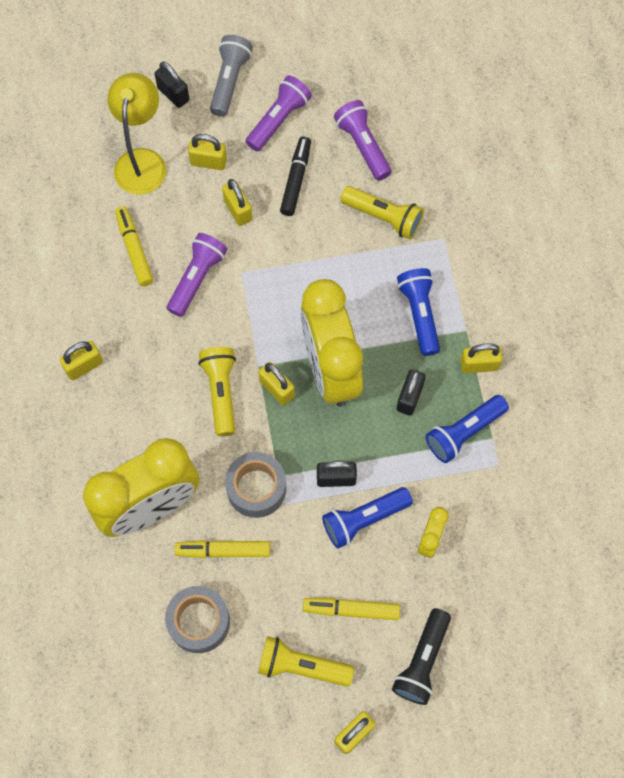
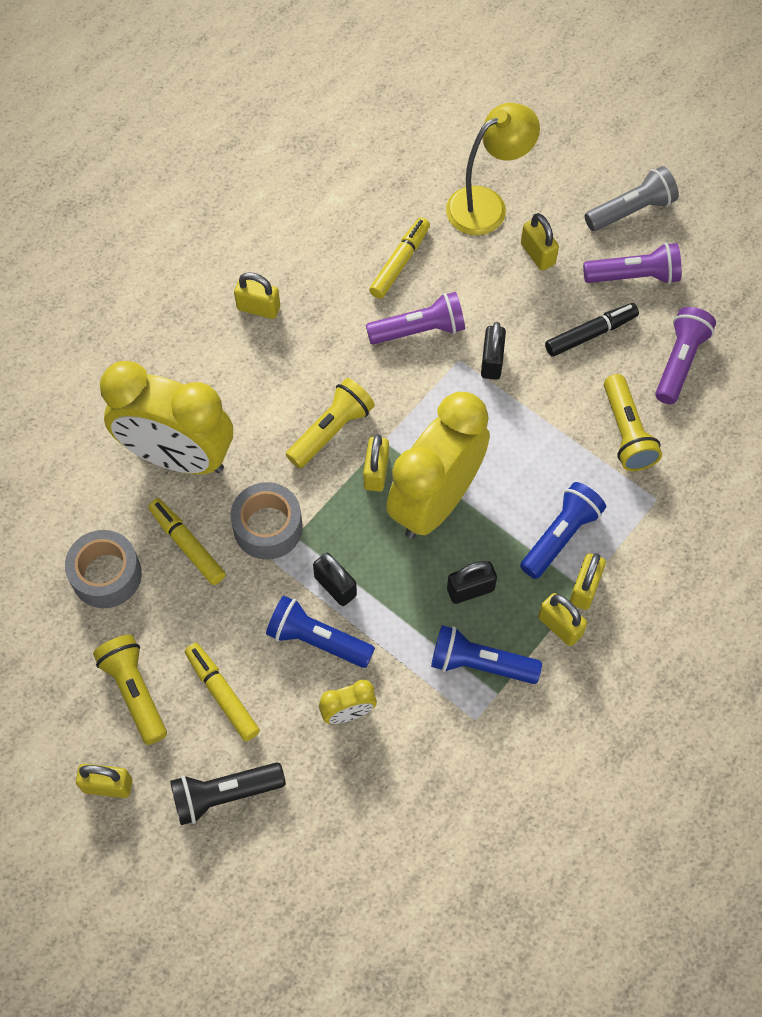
camera: 50 degrees right, 5 degrees down
(173, 94) = (573, 179): black padlock -> black padlock (492, 362)
(238, 210) = (515, 311): yellow padlock -> yellow padlock (585, 588)

